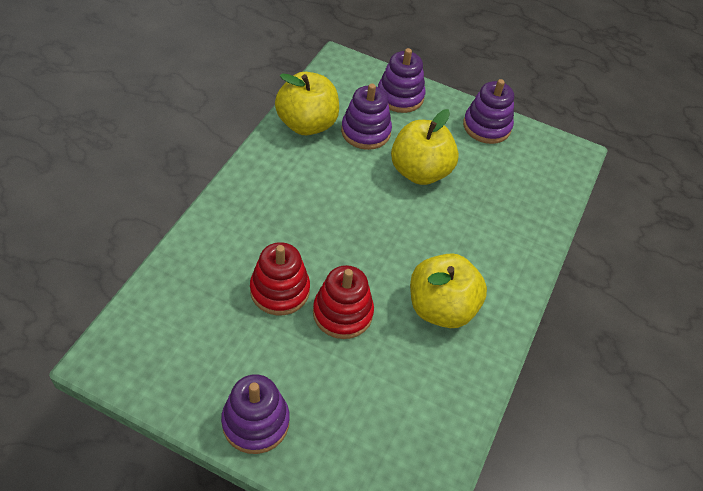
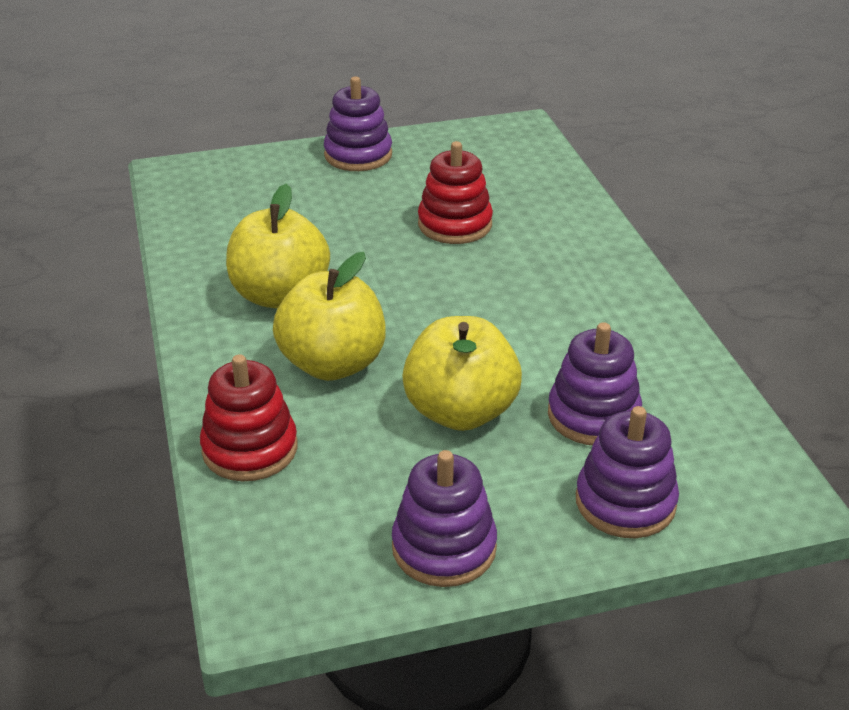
camera: 145 degrees right, 15 degrees down
(307, 124) = (672, 375): yellow apple -> yellow apple (333, 364)
(342, 313) = (375, 241): red stacking toy -> red stacking toy (250, 449)

